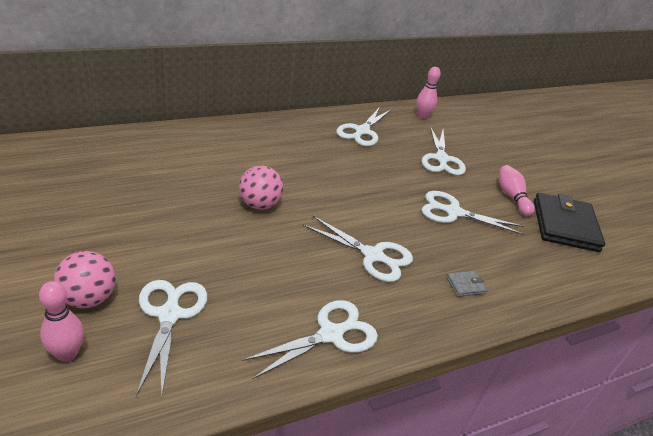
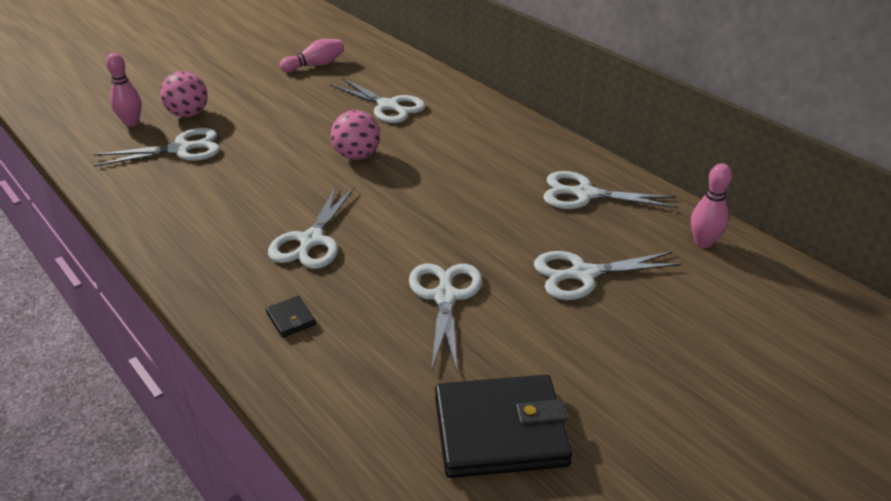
camera: 80 degrees right, 0 degrees up
(330, 335) = (179, 231): white scissors -> white scissors (388, 106)
(465, 285) = (291, 319): grey wallet -> black wallet
(512, 197) = (538, 360): pink bowling pin -> pink bowling pin (315, 65)

